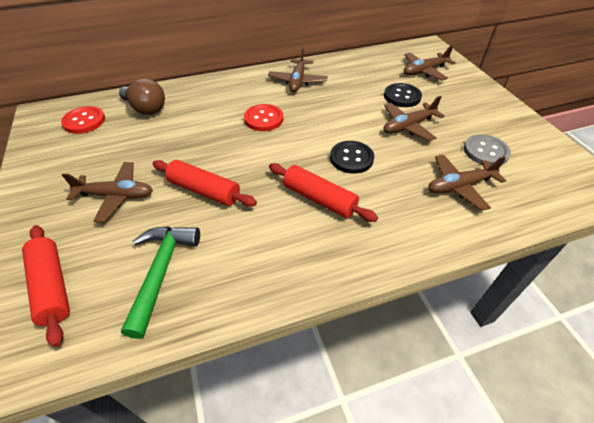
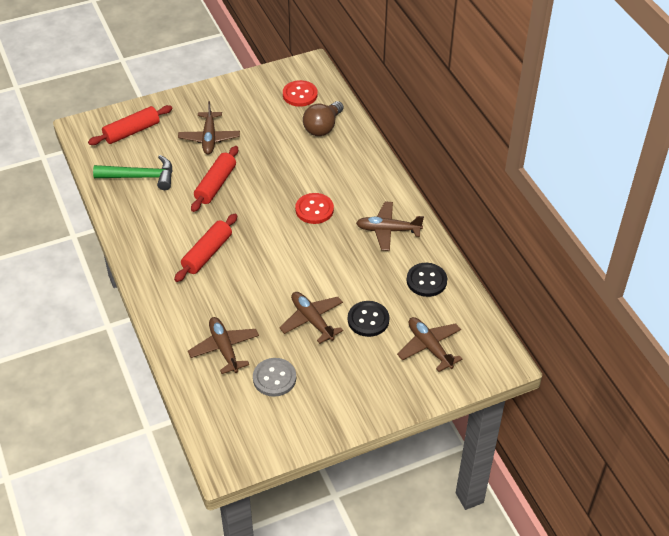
camera: 85 degrees right, 0 degrees up
(351, 158) = (259, 274): black button -> black button (426, 281)

